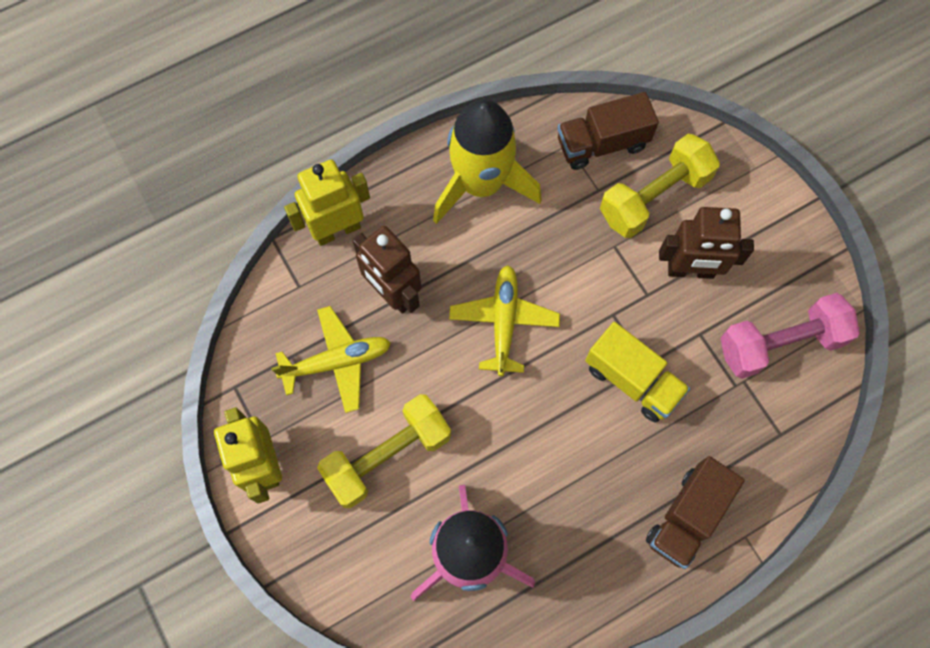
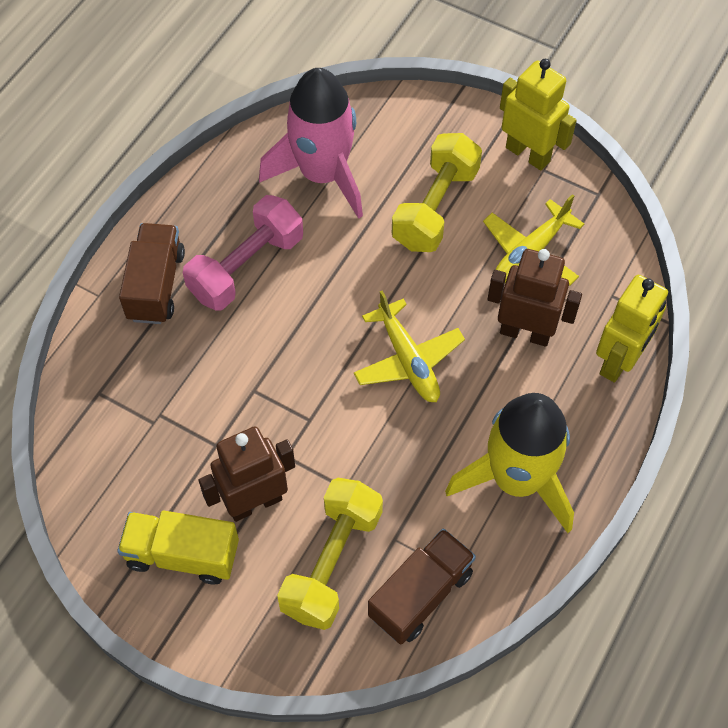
camera: 150 degrees right, 10 degrees down
(632, 380) = (260, 370): yellow truck -> yellow truck (182, 555)
(779, 343) = (132, 476): pink dumbbell -> pink dumbbell (246, 267)

